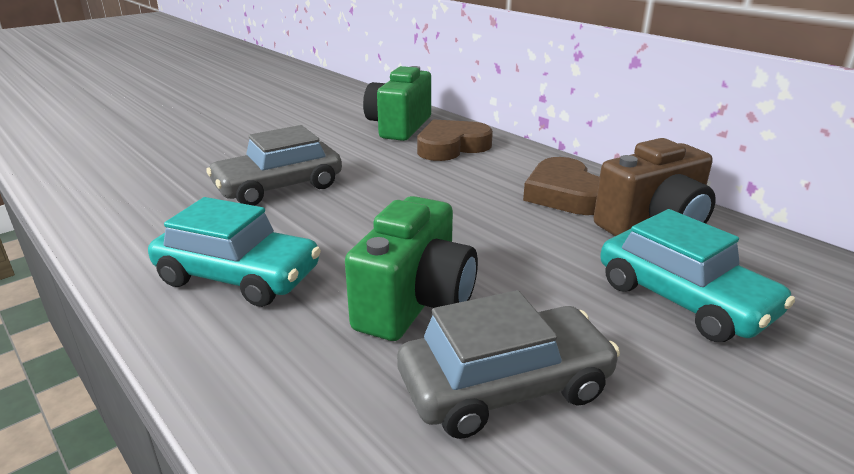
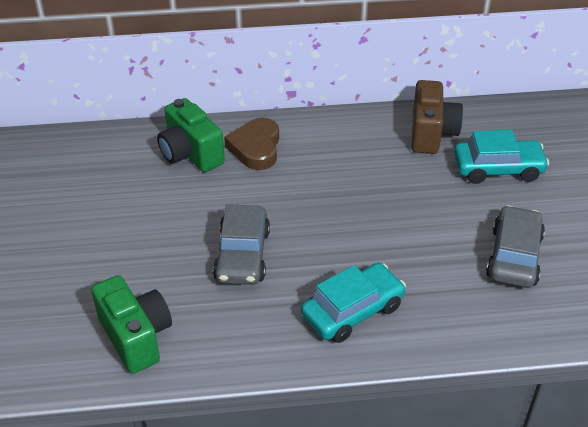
camera: 55 degrees left, 15 degrees up
(415, 303) = (433, 254): green camera -> green camera (136, 337)
(564, 194) = (370, 142): brown heart -> none

